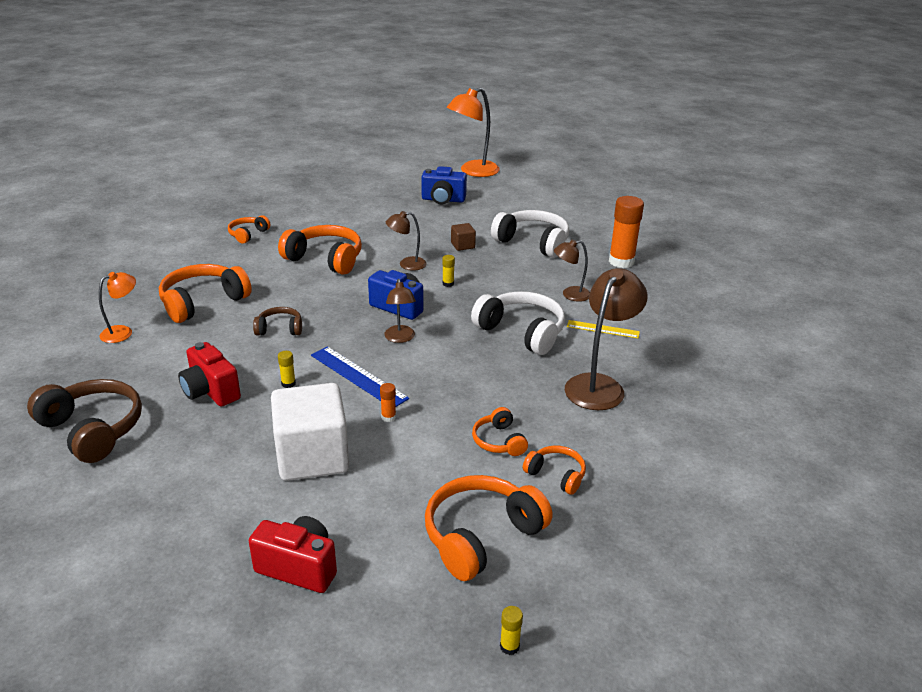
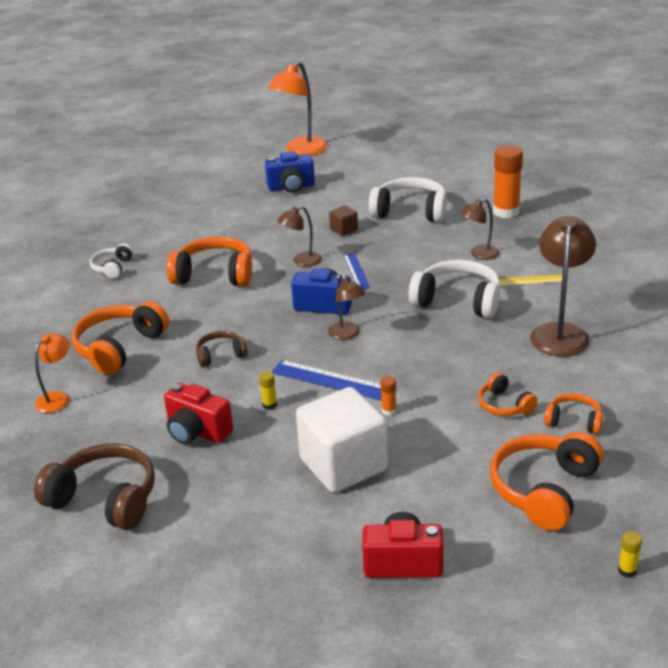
camera: 15 degrees left, 0 degrees up
(248, 234) = (112, 267): orange headphones -> white headphones
(448, 284) = (356, 271): yellow glue stick -> blue ruler

